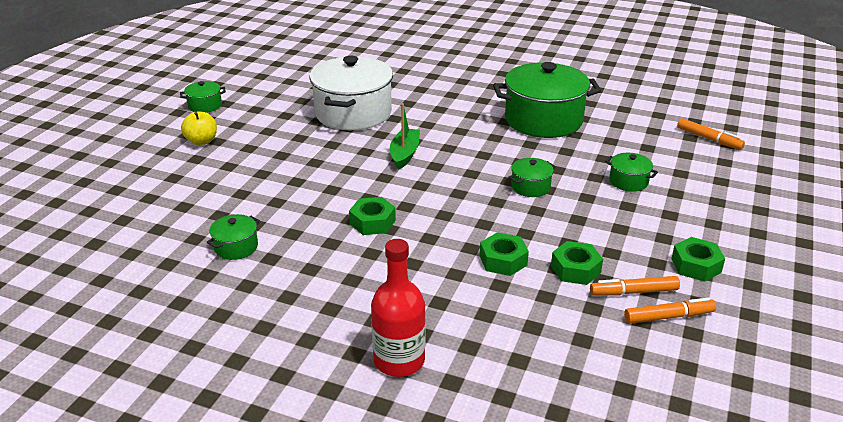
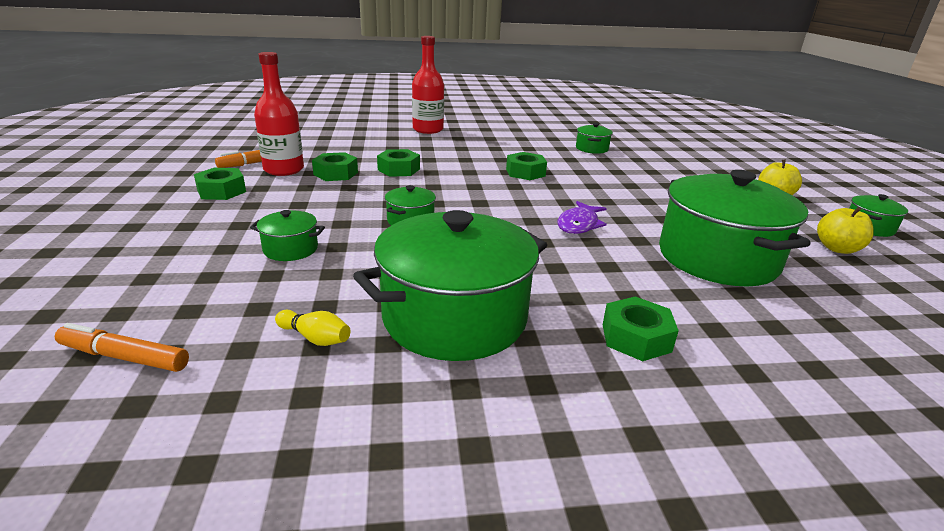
camera: 150 degrees right, 5 degrees down
(265, 101) = (837, 249): none -> yellow apple
(353, 113) = (717, 258): white pot -> green pot
(404, 154) = (579, 224): green boat -> purple fish
(463, 94) = (636, 338): none -> green nut
(617, 127) = (315, 338): none -> yellow bowling pin
(633, 292) = (284, 169): orange marker -> red bottle

